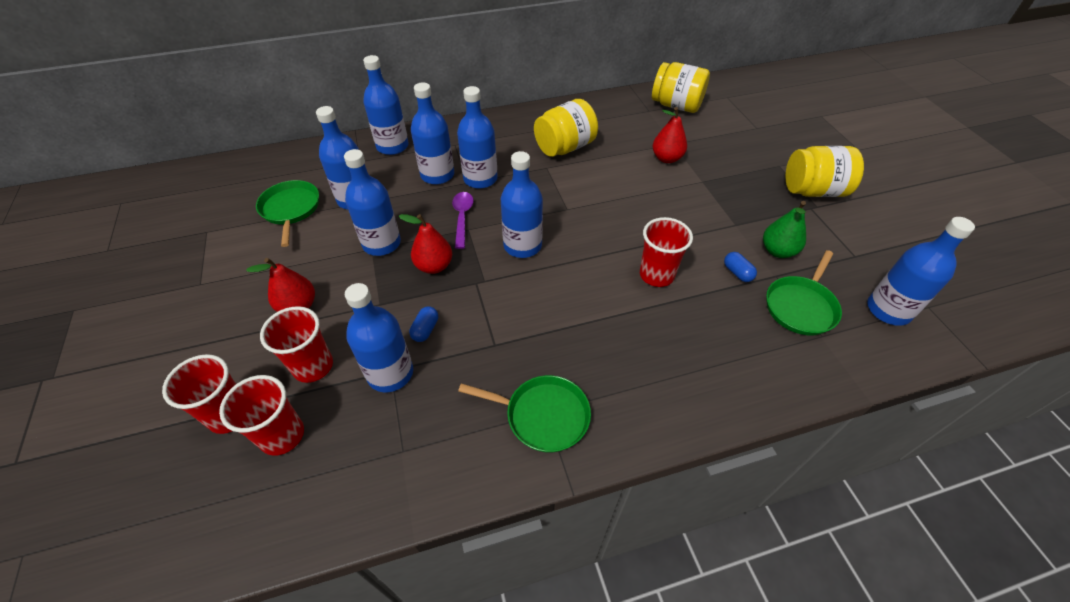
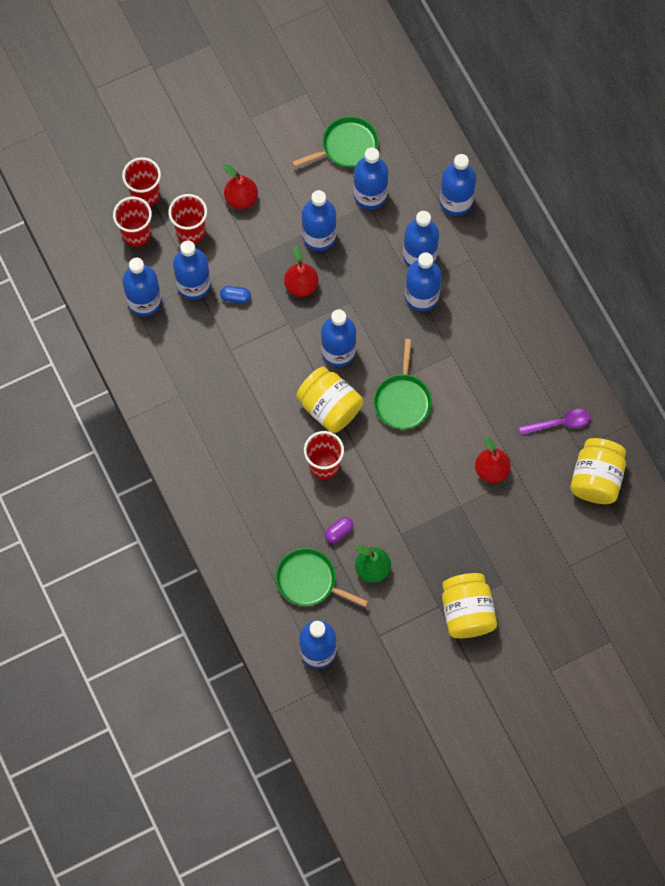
camera: 80 degrees right, 20 degrees up
(391, 439) = (144, 301): none -> blue bottle
(462, 218) = (364, 293): purple spoon -> purple spoon (559, 423)
(543, 415) = (177, 394): green pan -> green pan (402, 400)
(565, 147) = (489, 367): yellow jar -> yellow jar (329, 407)
(737, 273) = (339, 532): blue capsule -> purple capsule

